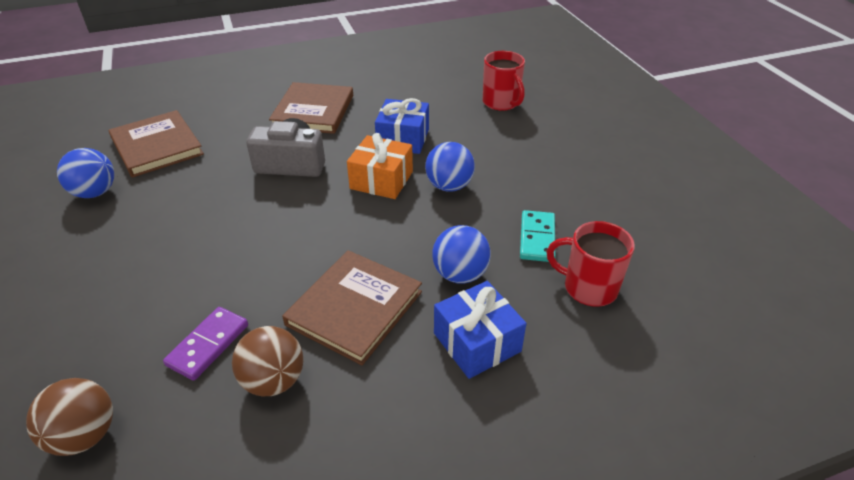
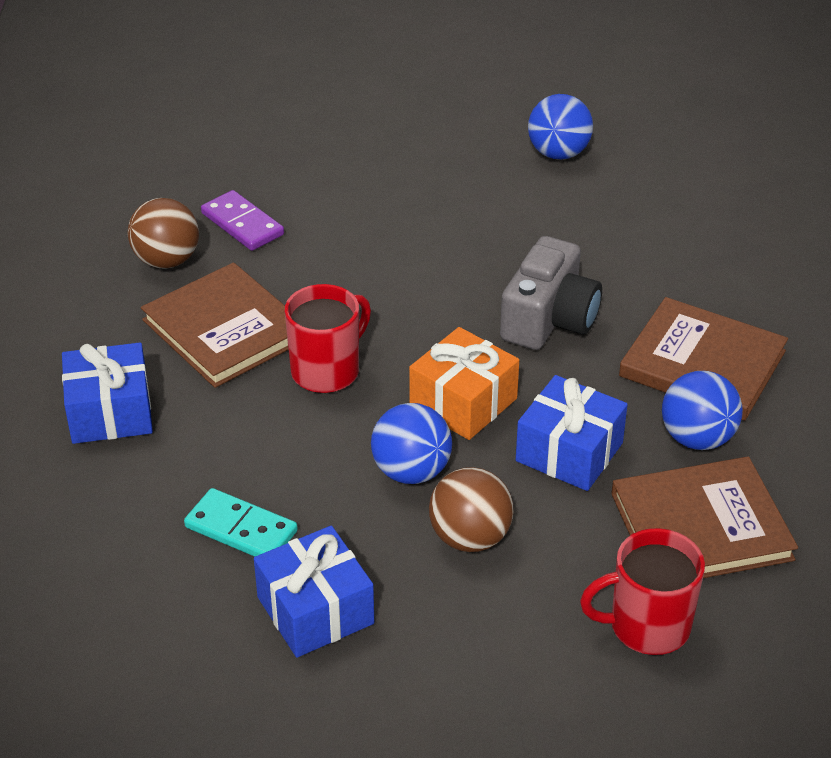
camera: 110 degrees right, 0 degrees up
(85, 435) = (185, 155): brown ball -> brown ball (470, 538)
(157, 146) = (652, 201): brown book -> brown book (701, 526)
(460, 274) = (222, 429): blue ball -> blue ball (697, 438)
(570, 194) = (315, 610): none -> blue gift
(588, 288) = (119, 544): red mug -> red mug (327, 371)

